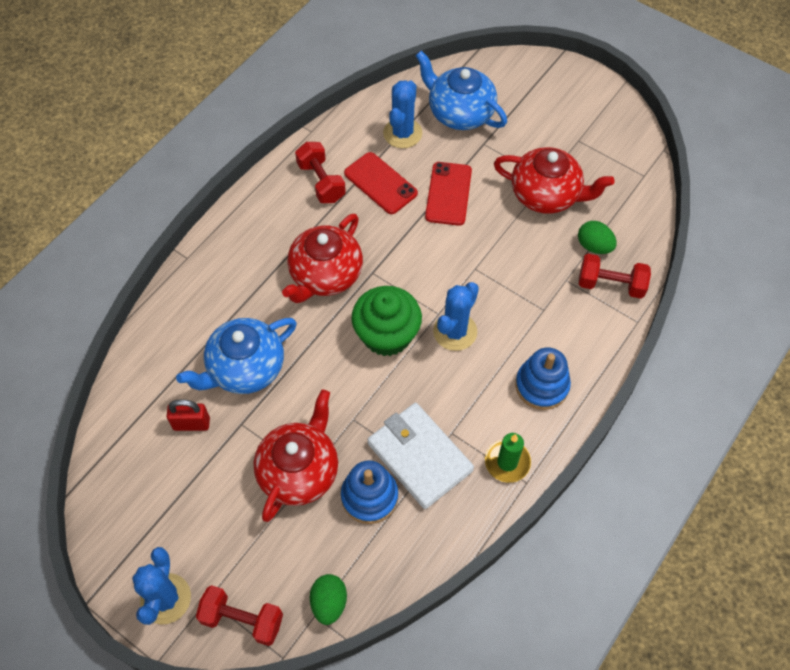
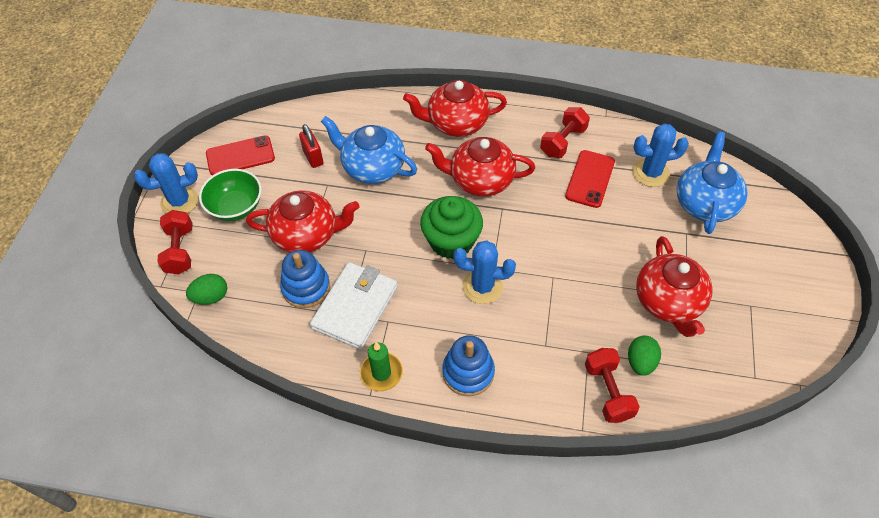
camera: 65 degrees right, 5 degrees down
(214, 534) = (236, 207): none -> green bowl
(234, 262) = (456, 123): none -> red teapot
(448, 194) = (614, 229): red phone -> red phone (240, 156)

